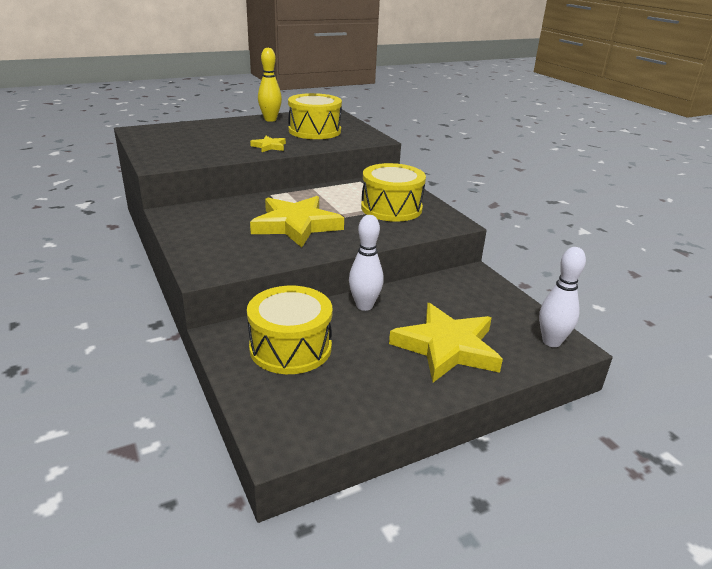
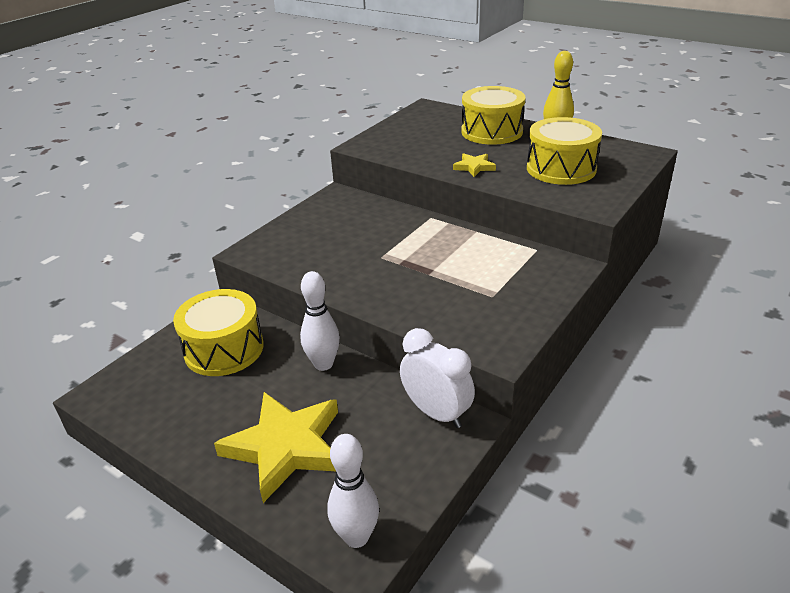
camera: 65 degrees right, 5 degrees up
(296, 225) = (377, 256): yellow star -> none
(391, 208) = (486, 294): yellow drum -> yellow drum (491, 132)
(457, 280) = (436, 413): none -> white clock

